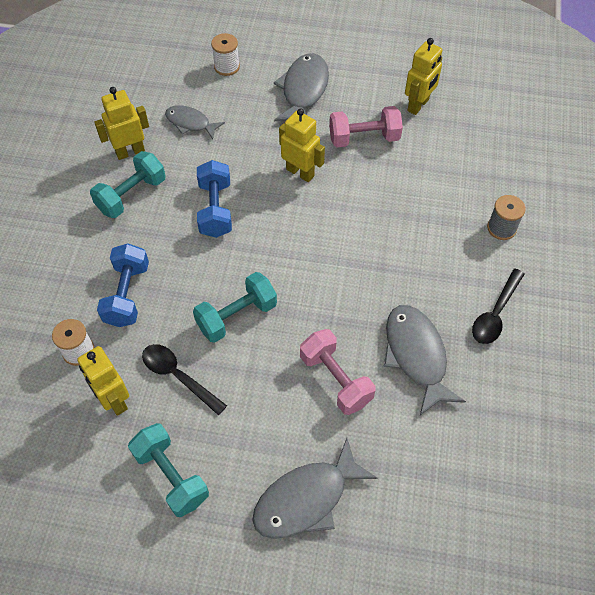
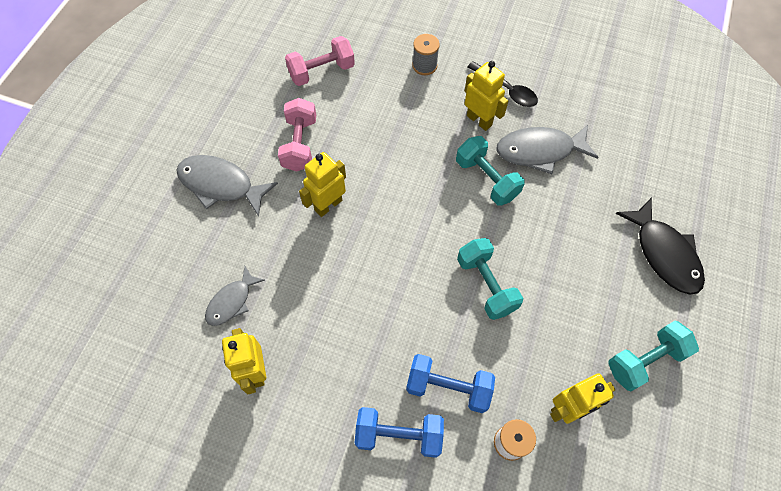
camera: 80 degrees left, 5 degrees up
(131, 195) = (319, 374): turquoise dumbbell -> turquoise dumbbell (486, 179)
(178, 376) = (546, 345): black spoon -> none
(215, 209) = (357, 289): blue dumbbell -> blue dumbbell (399, 435)
(227, 67) = (159, 254): white spool -> none
(306, 499) = (664, 253): grey fish -> black fish
(335, 379) = (558, 214): pink dumbbell -> pink dumbbell (321, 72)
(418, 105) = (272, 93): yellow robot -> yellow robot (479, 120)

